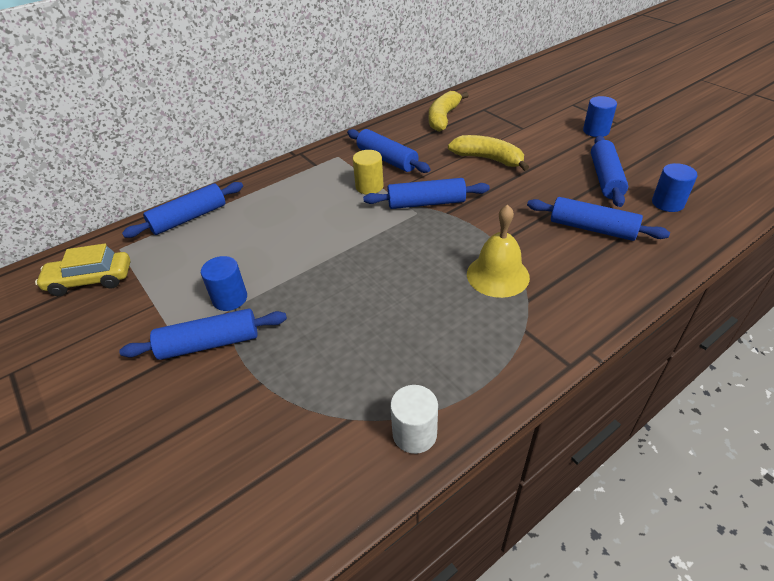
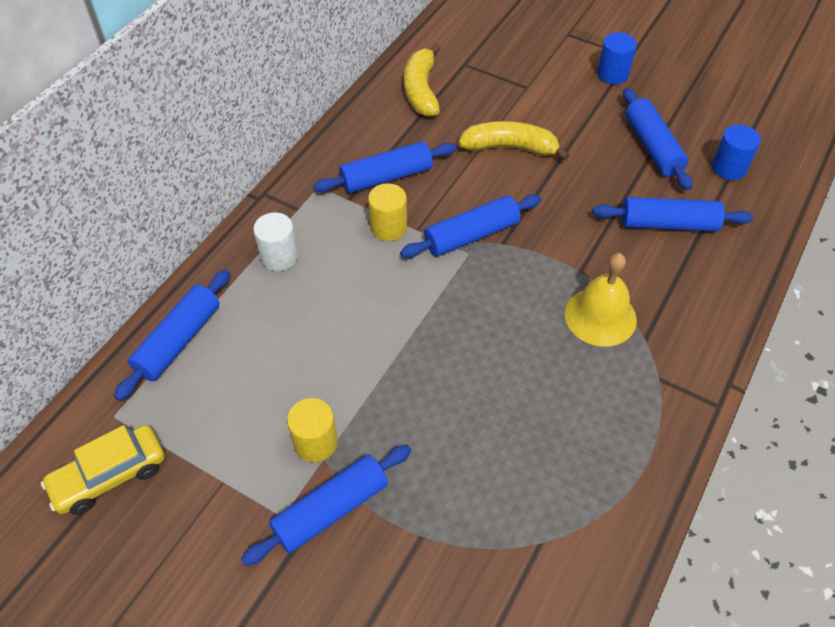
camera: 25 degrees left, 10 degrees up
(230, 298) = (315, 442): blue cylinder -> yellow cylinder
(387, 159) = (386, 177): blue rolling pin -> blue rolling pin turned 45 degrees counterclockwise
(414, 434) = (612, 535): white cylinder -> white cylinder (279, 256)

